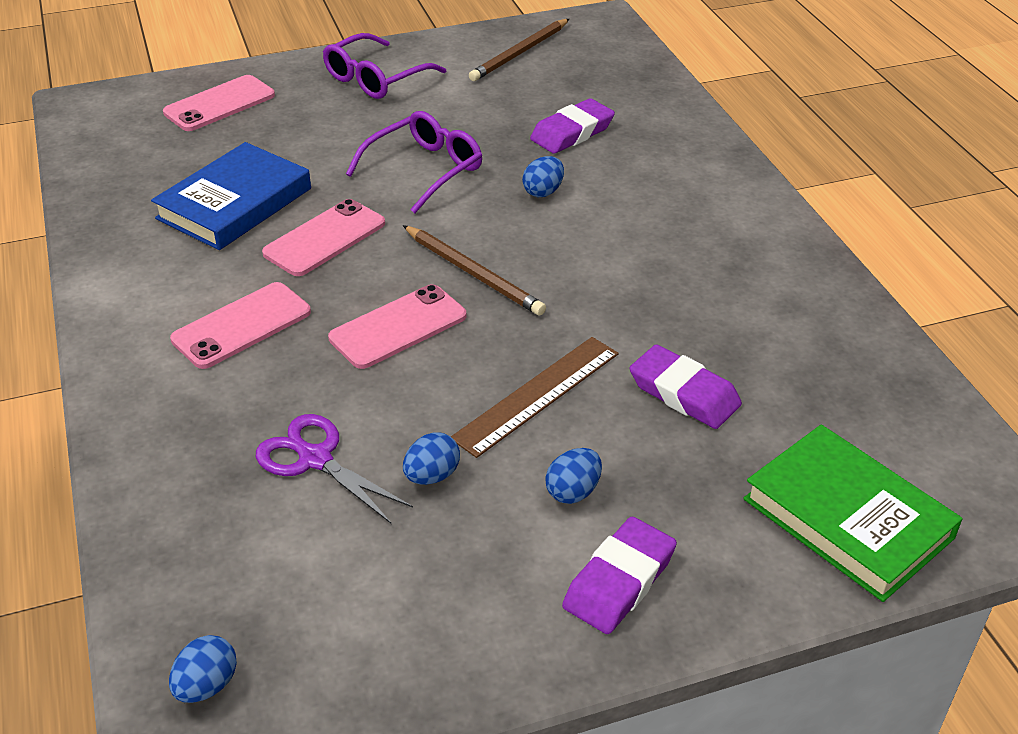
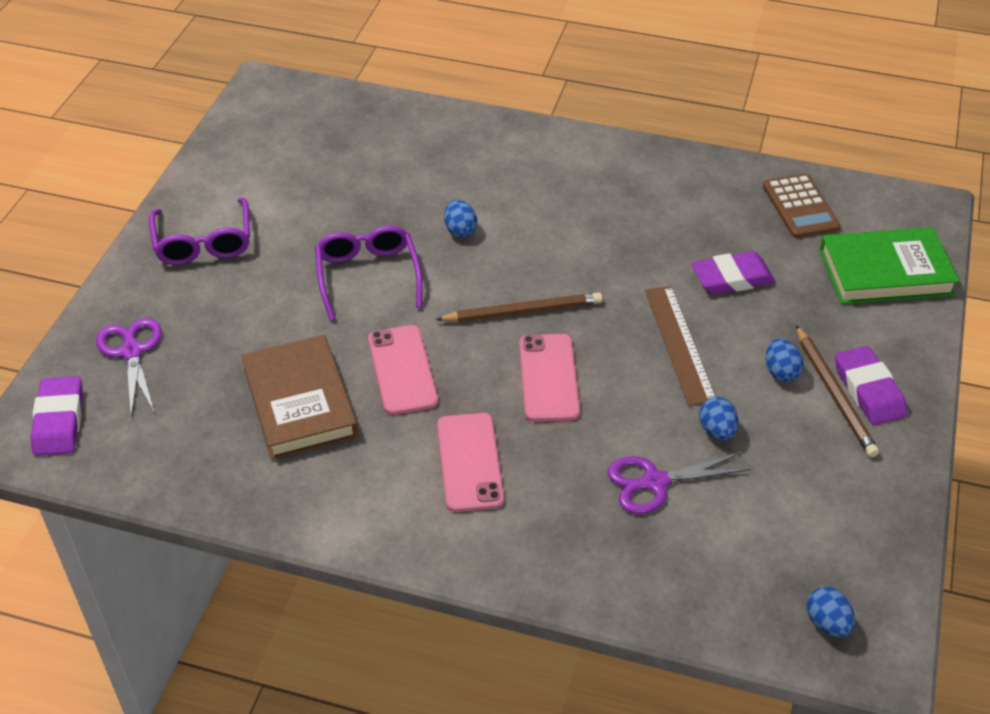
camera: 55 degrees left, 5 degrees up
(219, 104) = (131, 351): pink phone -> purple scissors
(234, 203) = (300, 402): blue book -> brown book
(520, 53) = (261, 149): brown pencil -> brown pencil (834, 394)
(572, 132) = (401, 179): purple eraser -> purple eraser (59, 421)
(872, 400) = (800, 207): none -> brown calculator

